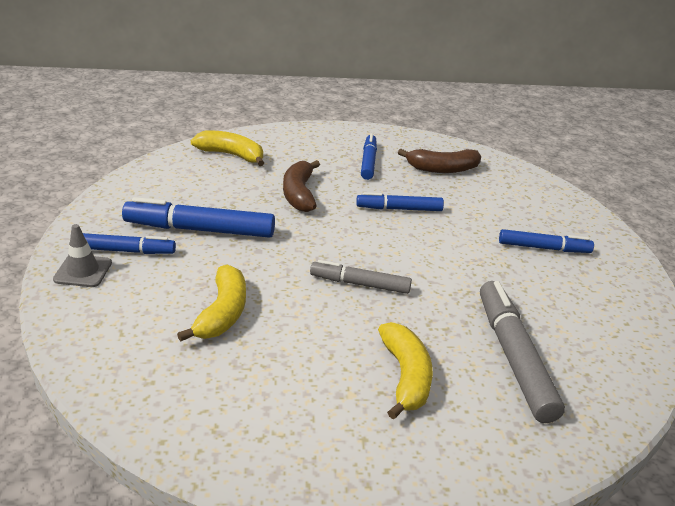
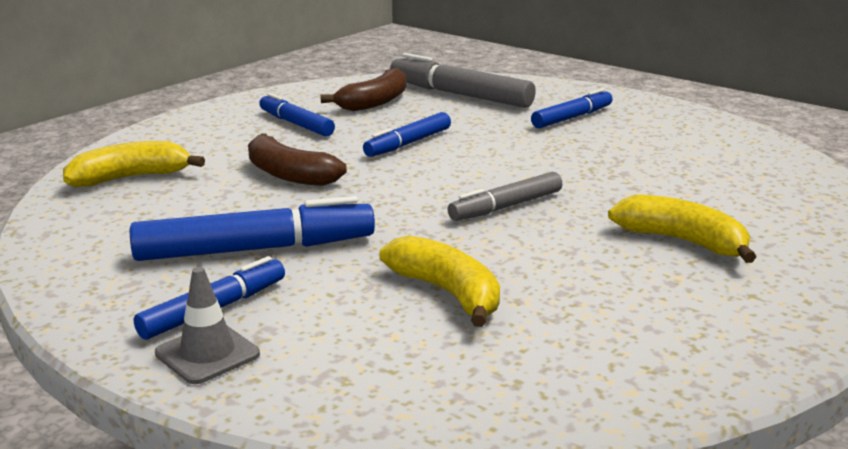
camera: 45 degrees left, 10 degrees down
(200, 229) = (255, 249): blue marker -> blue marker turned 150 degrees counterclockwise
(514, 357) = (710, 188): grey marker -> grey marker (460, 95)

